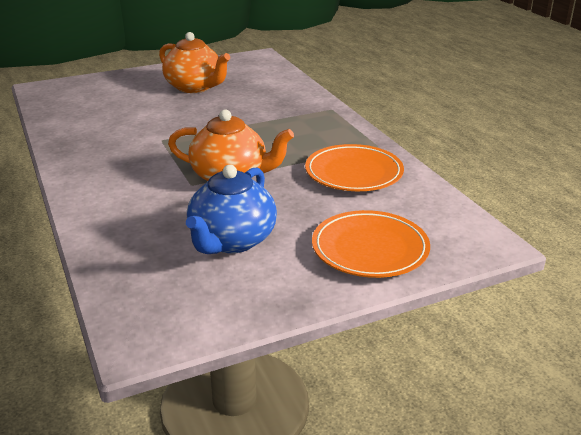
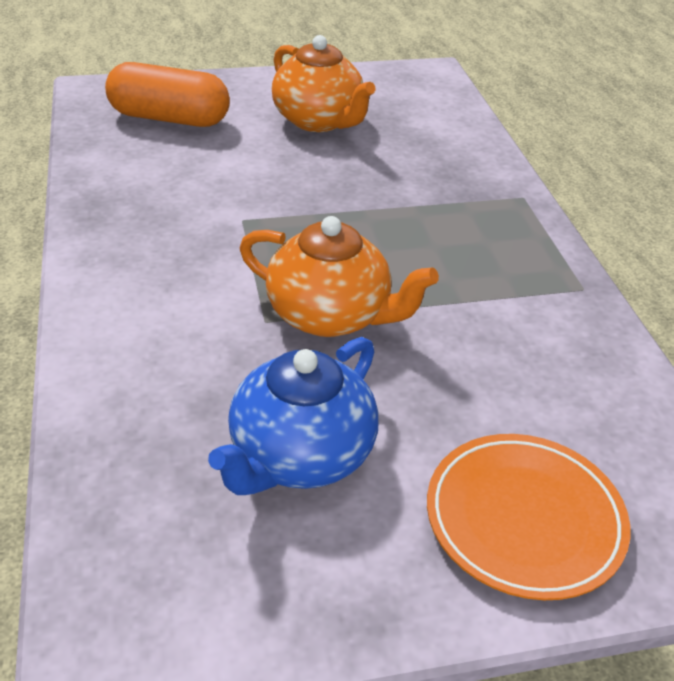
camera: 10 degrees right, 10 degrees up
(97, 97) = (169, 118): none -> orange capsule
(354, 173) = (531, 341): orange plate -> none

